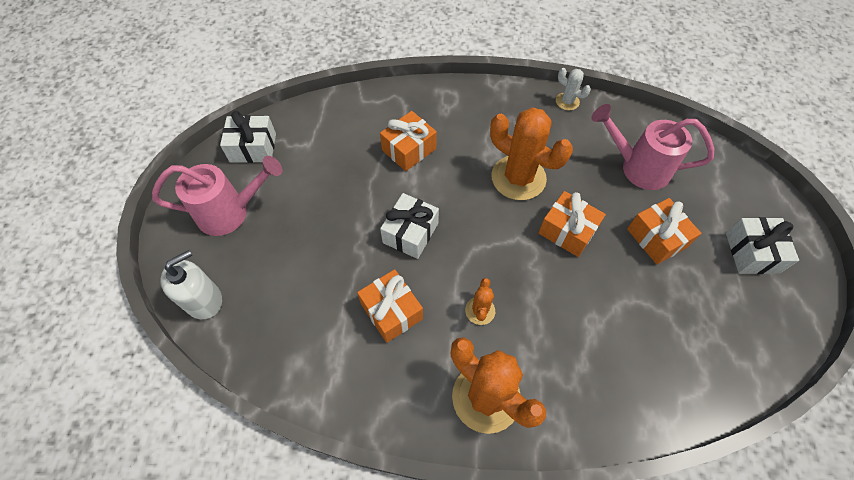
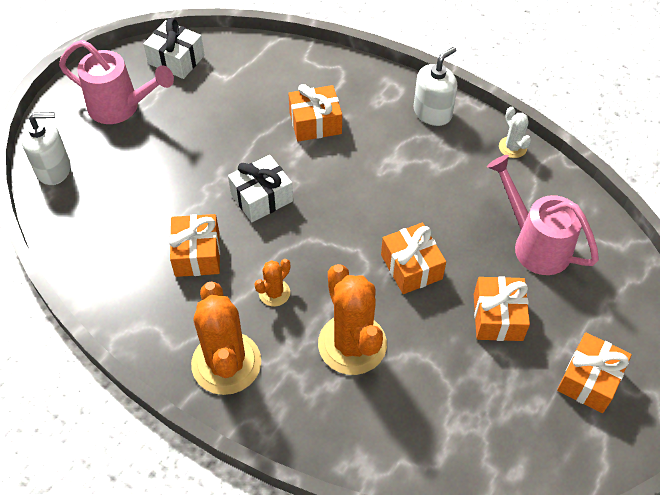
camera: 30 degrees right, 5 degrees down
(491, 100) = (432, 112): none -> white soap dispenser
(518, 178) = (401, 197): orange cactus -> orange cactus (352, 344)
(752, 252) = (589, 380): white gift -> orange gift

